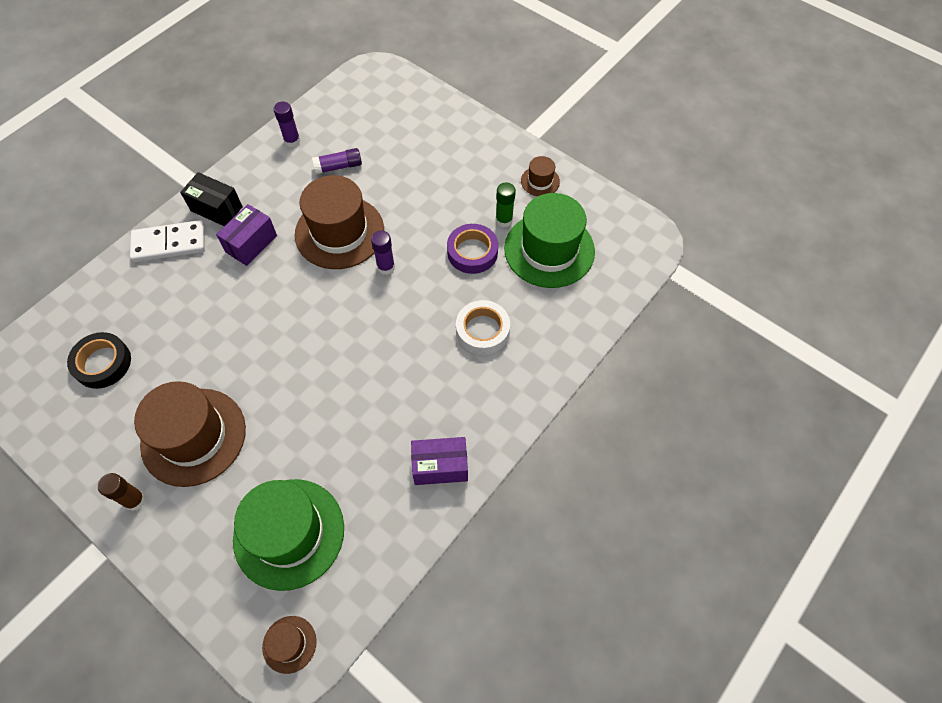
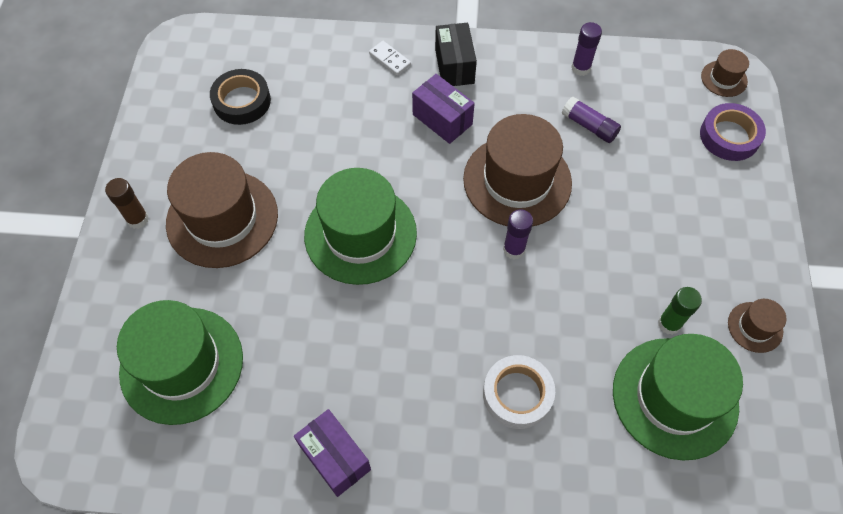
camera: 55 degrees right, 0 degrees up
(169, 243) = (390, 59): white domino -> white domino, size x0.52
(251, 244) = (442, 119): purple box -> purple box turned 45 degrees clockwise
(289, 644) = (81, 441): brown hat -> brown hat (724, 79)
(292, 350) = (360, 234): none -> green hat
(472, 252) = (601, 319): purple tape -> purple tape (729, 136)

